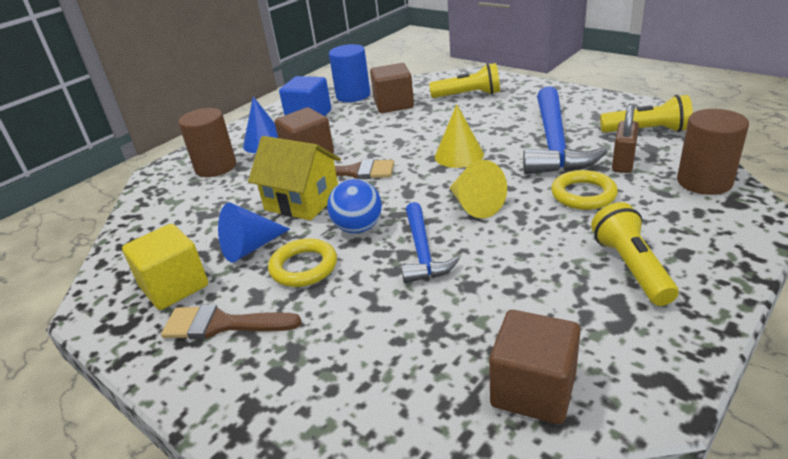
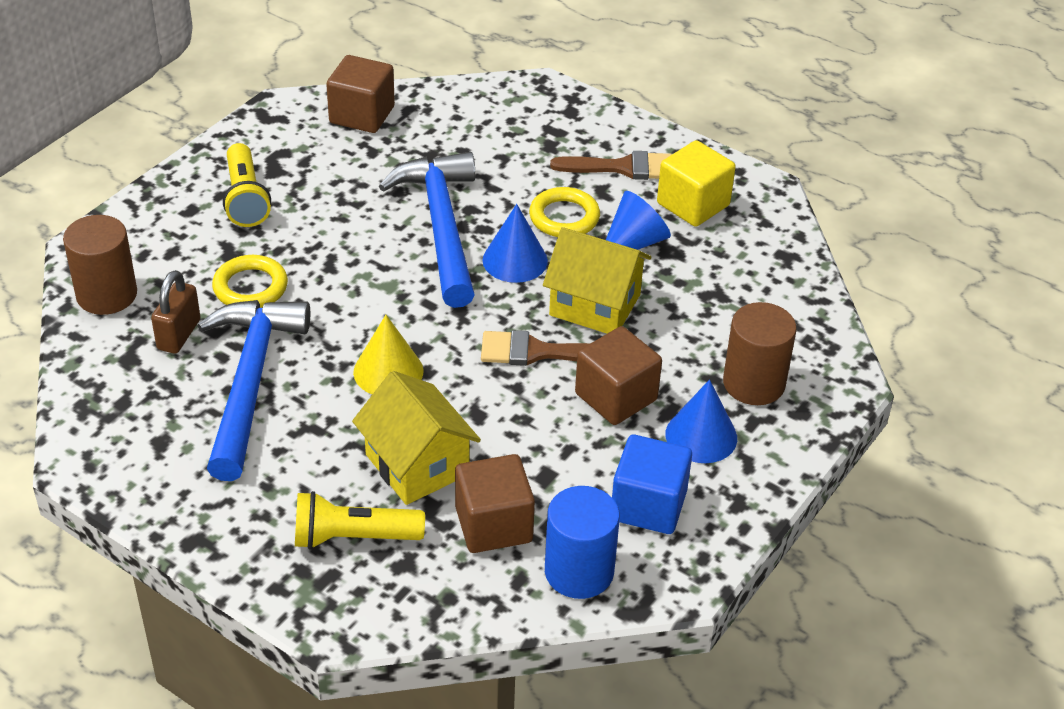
camera: 170 degrees right, 10 degrees up
(358, 228) = (515, 260): blue ball -> blue cone
(422, 251) = (441, 227): blue hammer -> blue hammer, size x1.70
(436, 119) = (417, 464): none -> yellow house
(474, 205) = (379, 282): yellow cone -> none
(647, 131) = (111, 395): yellow flashlight -> none

